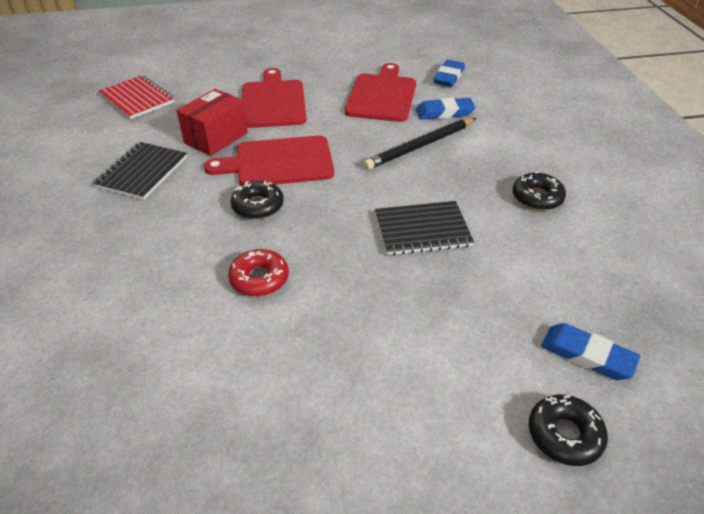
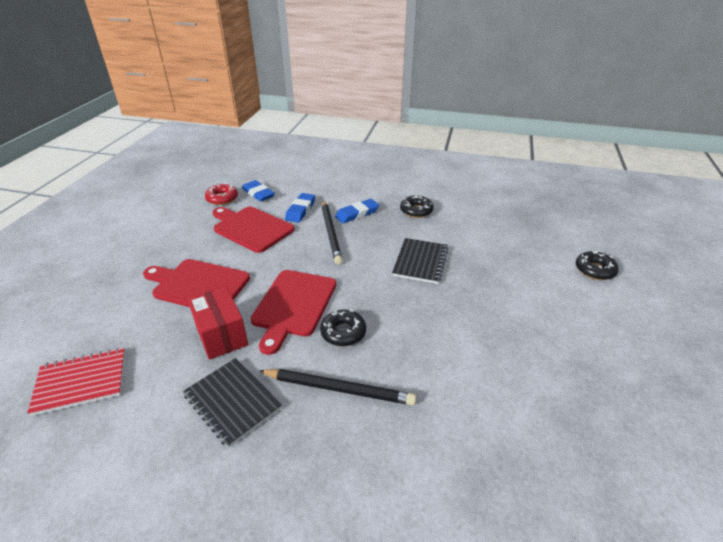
camera: 65 degrees left, 5 degrees down
(180, 226) = (339, 388): none -> black pencil
(259, 279) = (431, 353): red donut -> red donut (222, 198)
(587, 355) = (545, 243): blue eraser -> blue eraser (357, 214)

